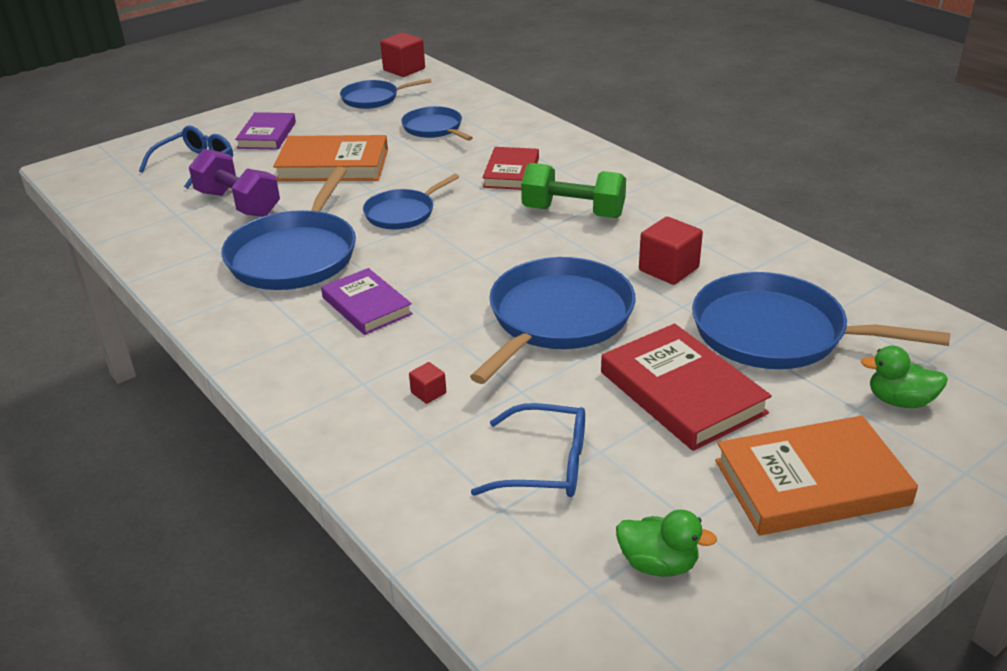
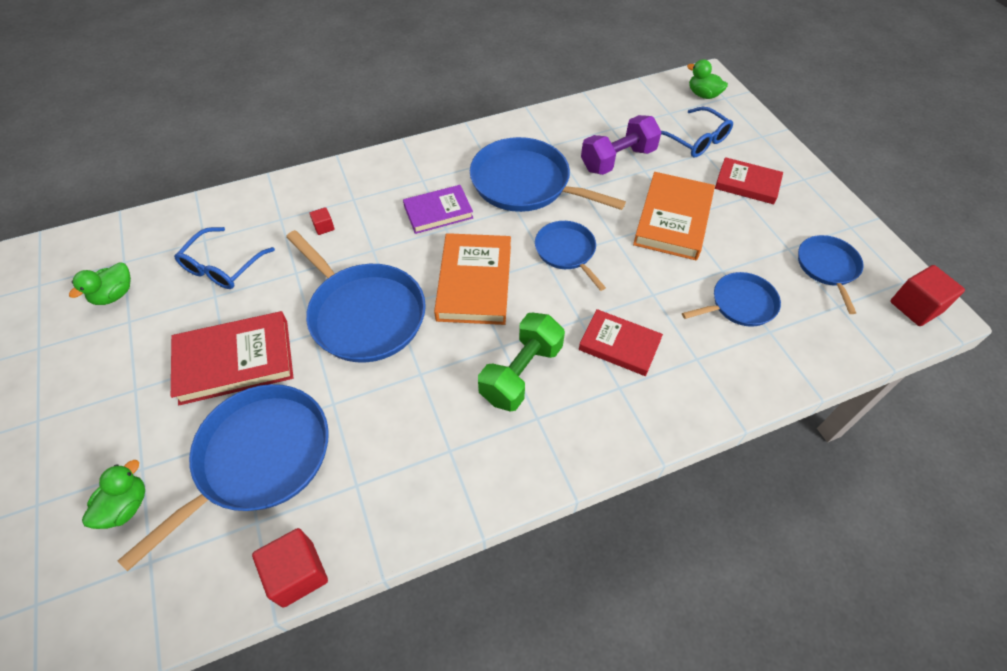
camera: 105 degrees right, 20 degrees up
(104, 167) = (703, 95): none -> green duck
(267, 135) = (747, 184): purple book -> red book
(668, 269) = (390, 415): red cube -> red cube (297, 573)
(811, 482) = (105, 399): orange book -> orange book (474, 282)

